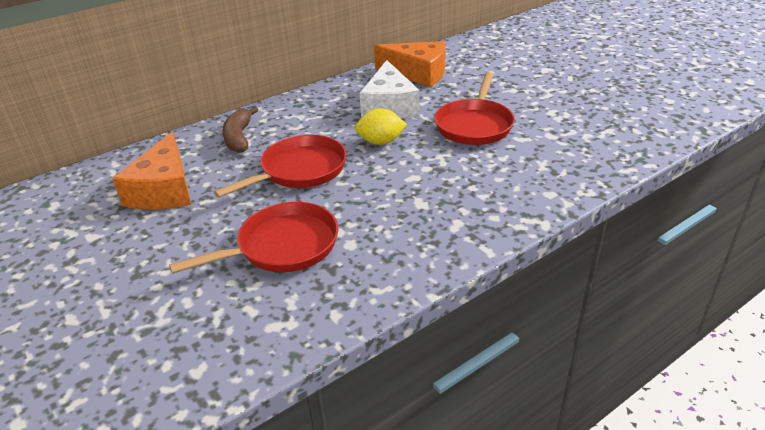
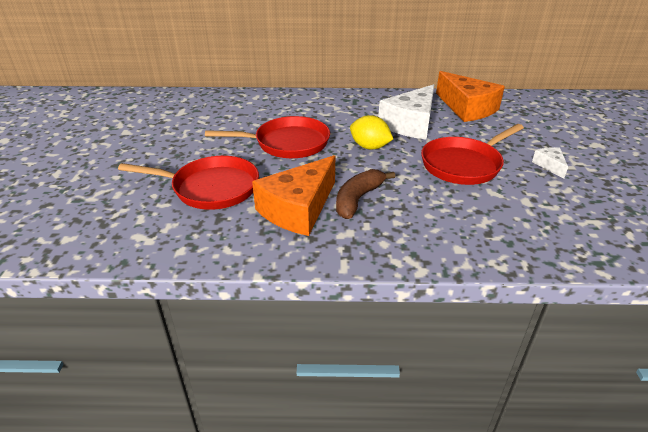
camera: 35 degrees right, 0 degrees up
(164, 190) = (195, 121): orange cheese -> orange cheese (298, 209)
(239, 137) = (279, 106): brown banana -> brown banana (358, 199)
(534, 100) = (549, 165): none -> white cheese

